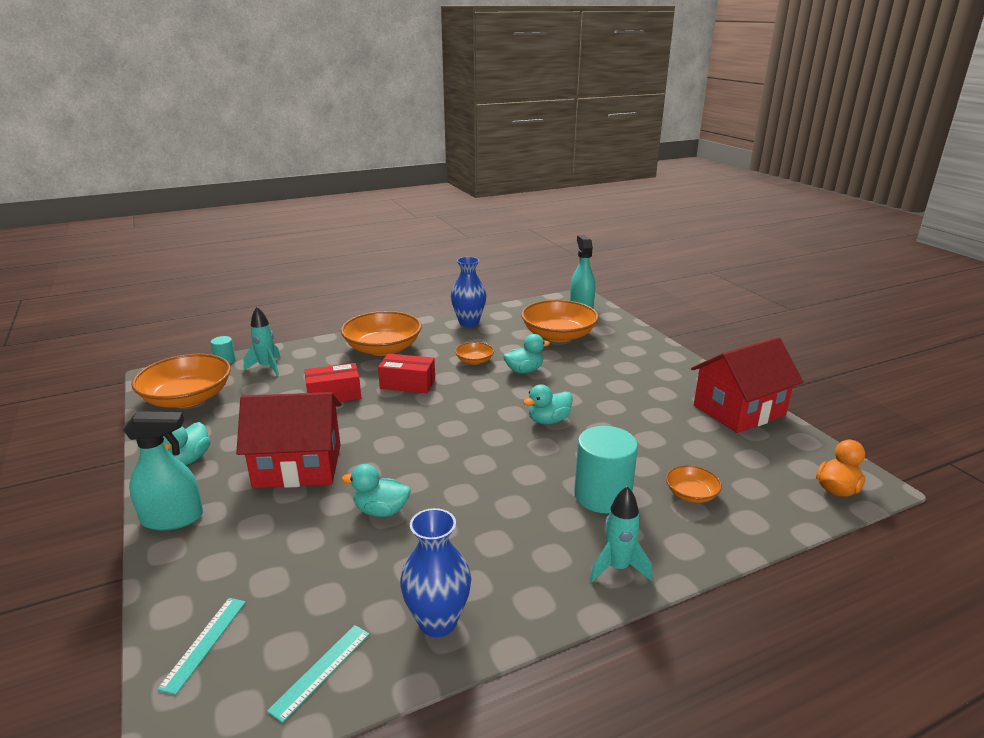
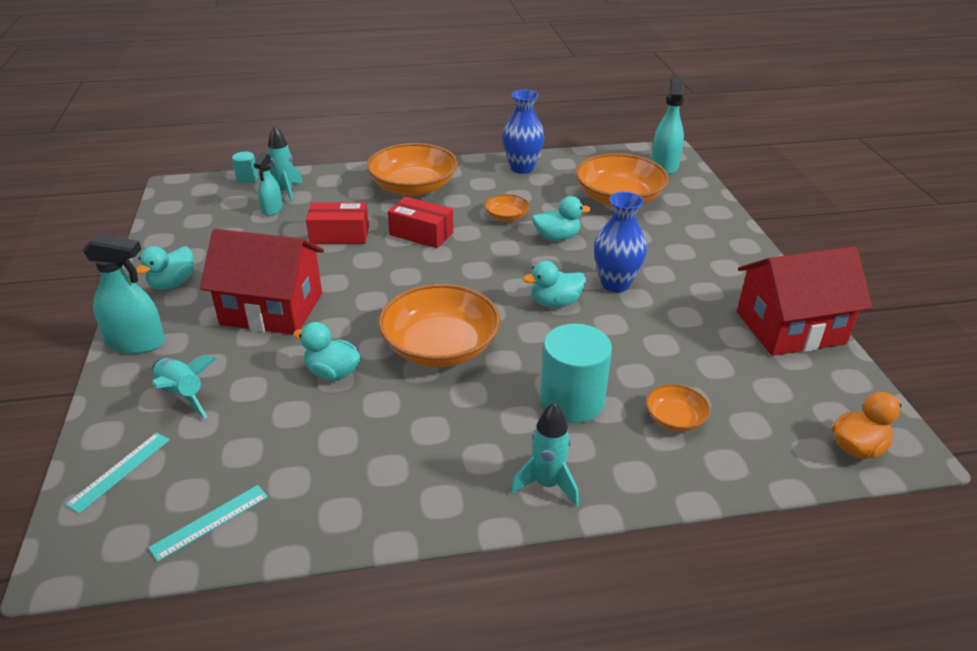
camera: 15 degrees right, 10 degrees up
(187, 398) = (196, 216): orange bowl -> orange bowl (440, 347)
(241, 557) = (182, 394): none -> turquoise rocket
(261, 383) = (272, 209): none -> turquoise spray bottle
(438, 621) = (337, 499): blue vase -> blue vase (615, 284)

